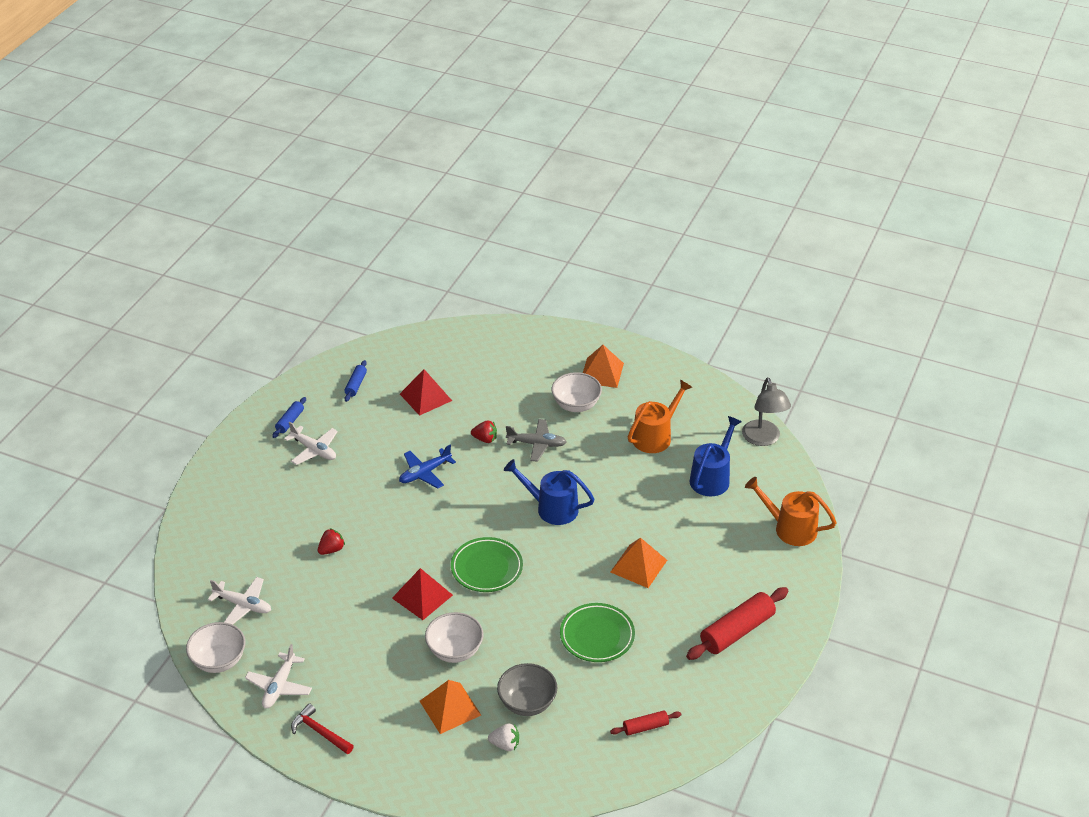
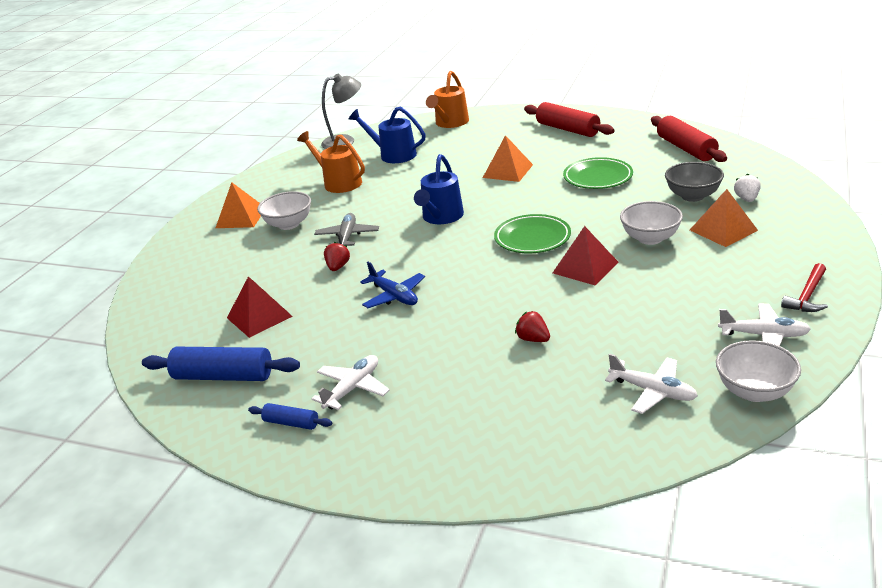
camera: 90 degrees left, 10 degrees down
(243, 605) = (652, 391): white plane -> white plane turned 105 degrees clockwise
(356, 385) = (223, 376): blue rolling pin -> blue rolling pin, size x1.93
(645, 727) = (686, 149): red rolling pin -> red rolling pin, size x1.93

